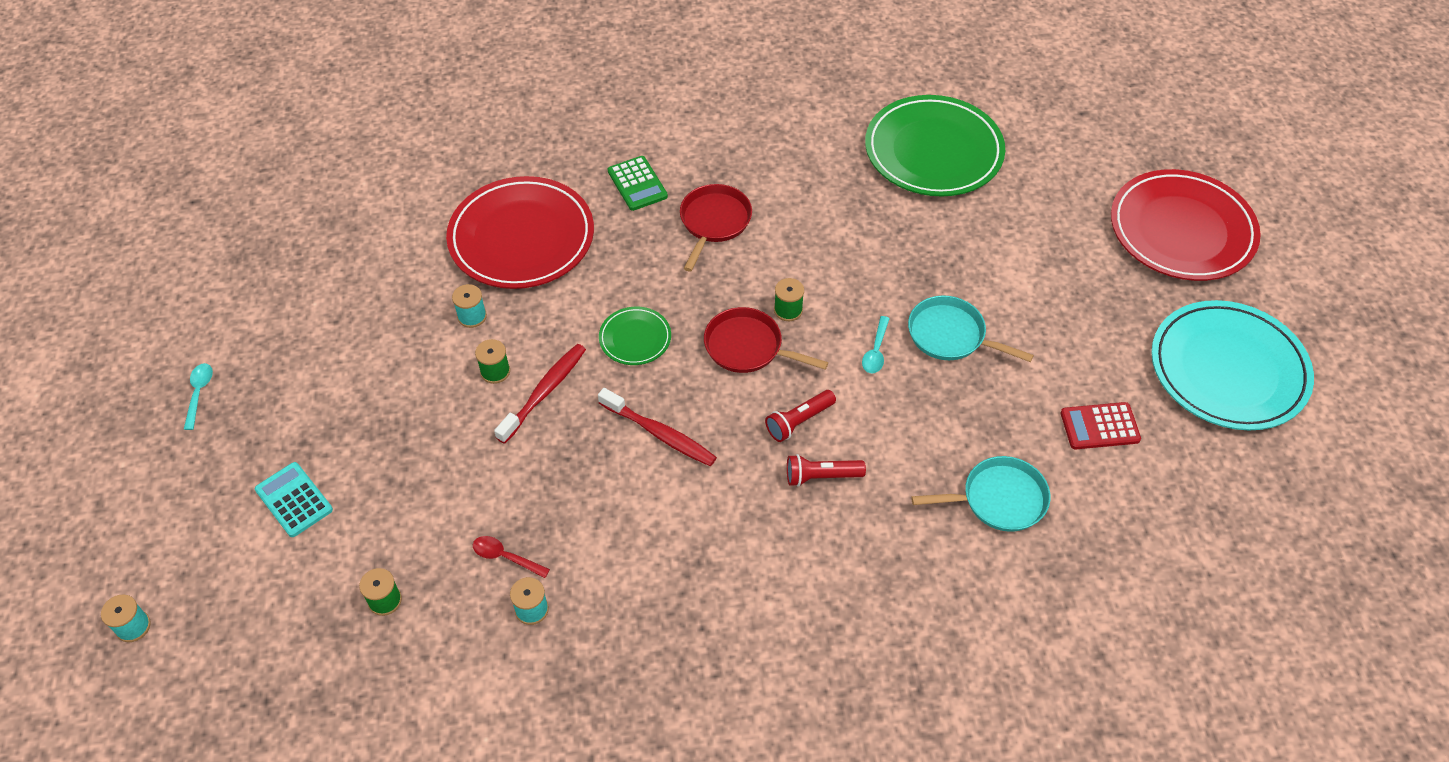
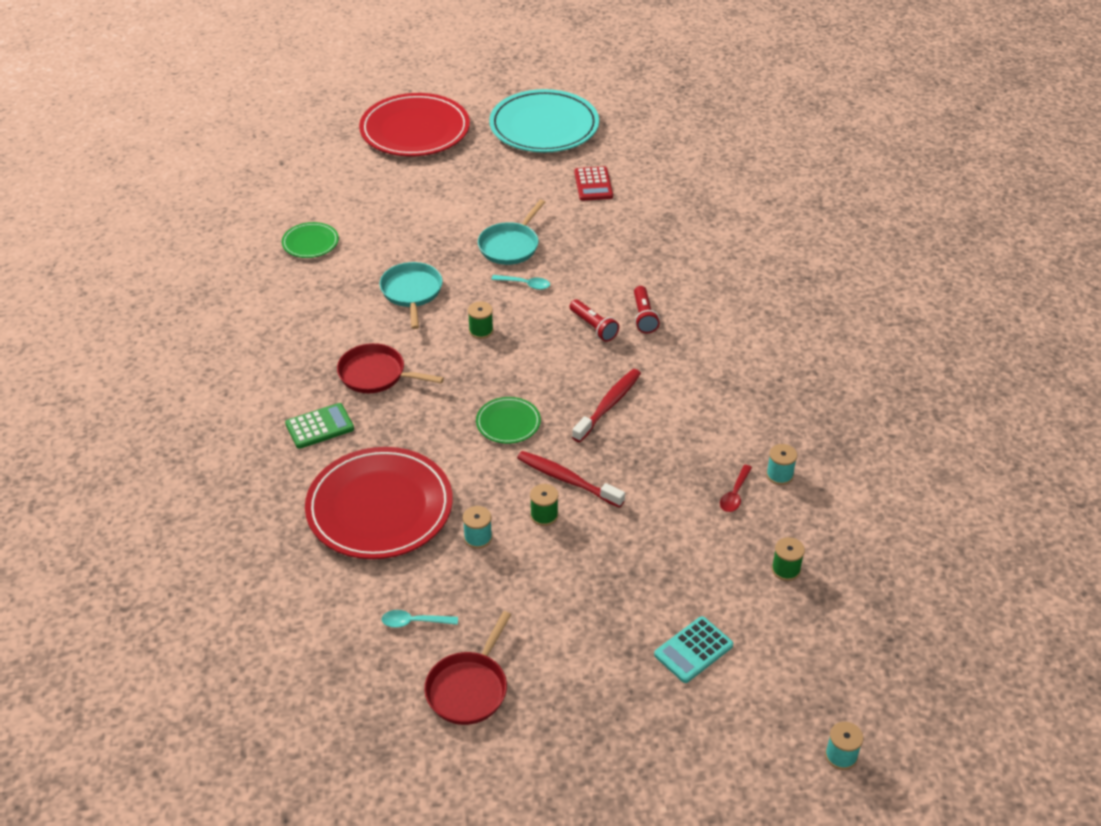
camera: 90 degrees left, 10 degrees down
(199, 393) = (571, 755): turquoise spoon -> turquoise spoon (414, 622)
(748, 347) = (519, 354): red pan -> red pan (469, 688)
(933, 151) = (310, 243): green plate -> green plate, size x0.47
(999, 499) = (657, 233): turquoise pan -> turquoise pan (412, 292)

